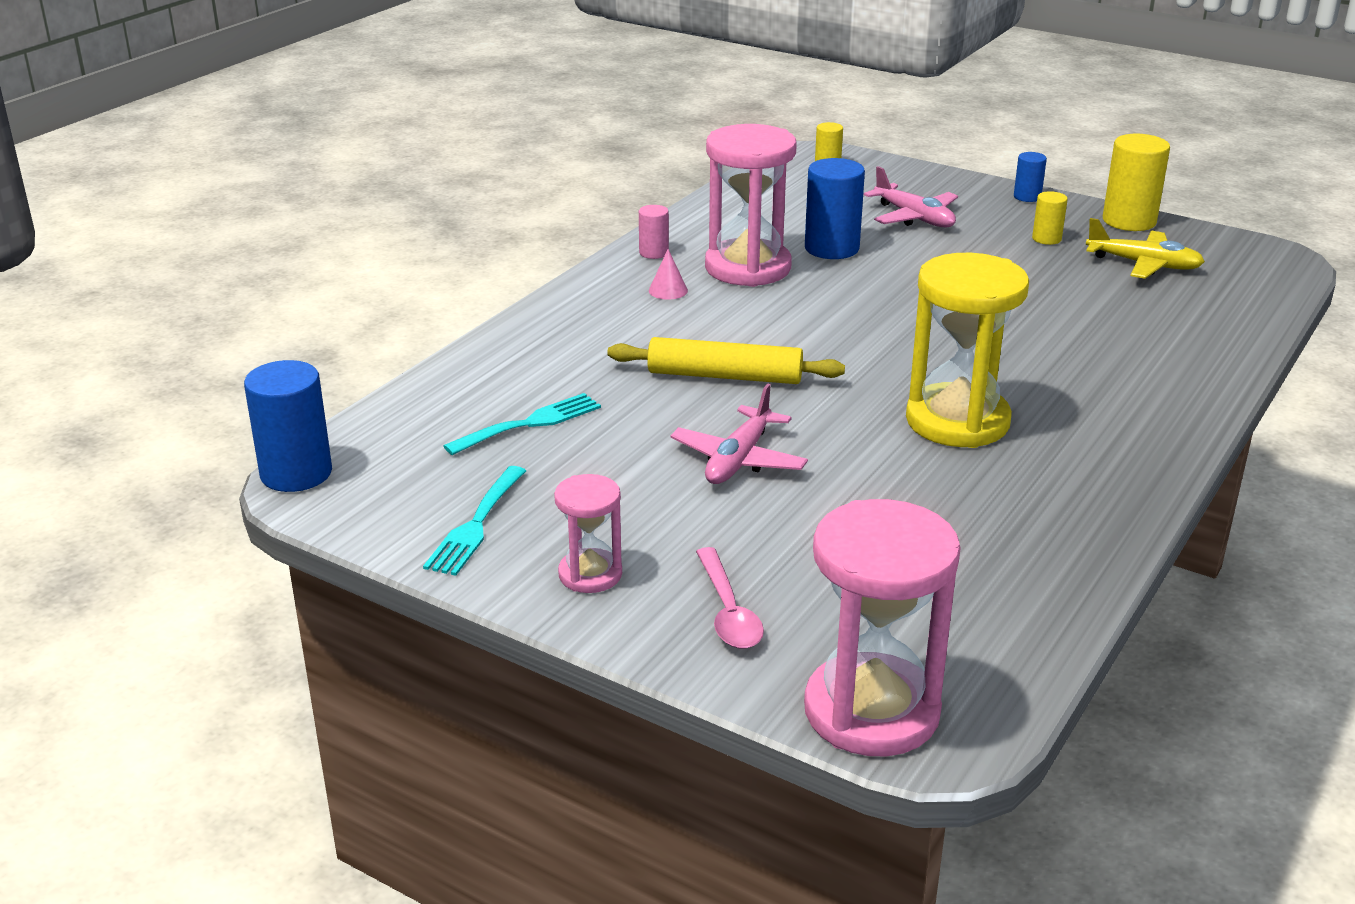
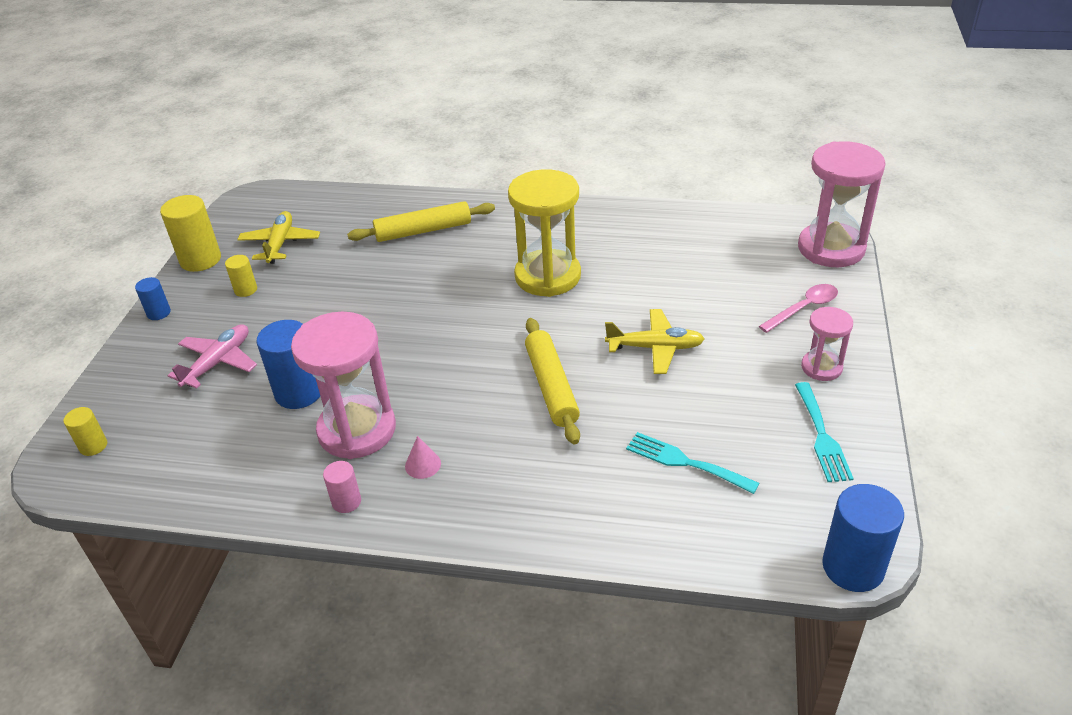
camera: 110 degrees left, 10 degrees up
(476, 525) = (822, 436): turquoise fork -> turquoise fork turned 90 degrees clockwise
(738, 459) = (655, 348): pink plane -> yellow plane
(1132, 355) = (423, 230): none -> yellow rolling pin

